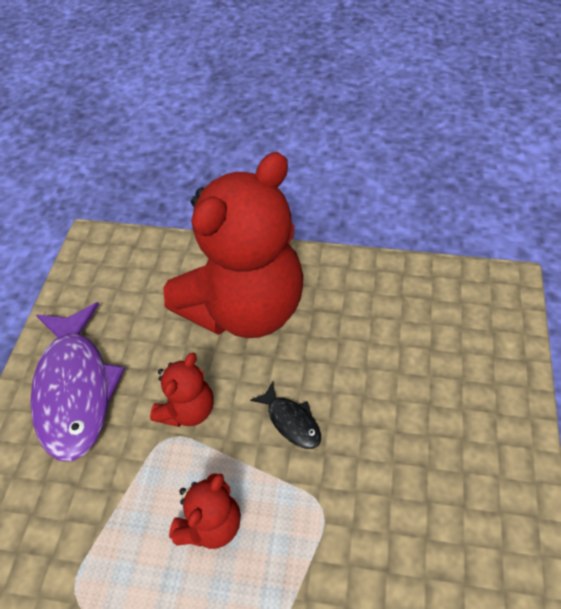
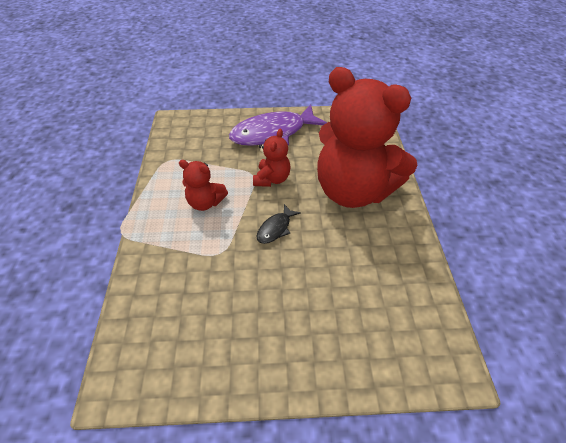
camera: 75 degrees right, 5 degrees down
(187, 409) = (272, 179): red teddy bear -> red teddy bear turned 90 degrees counterclockwise

